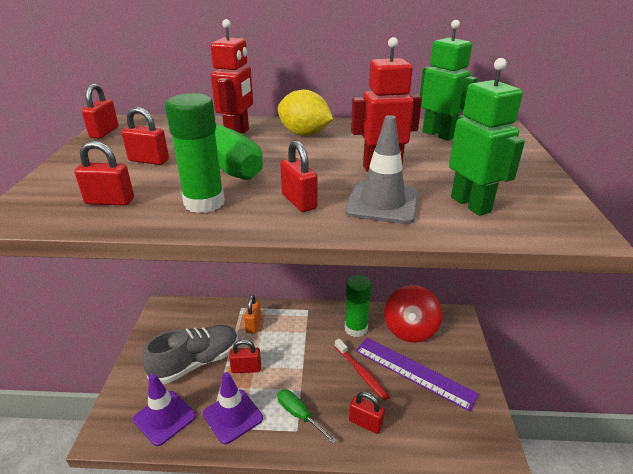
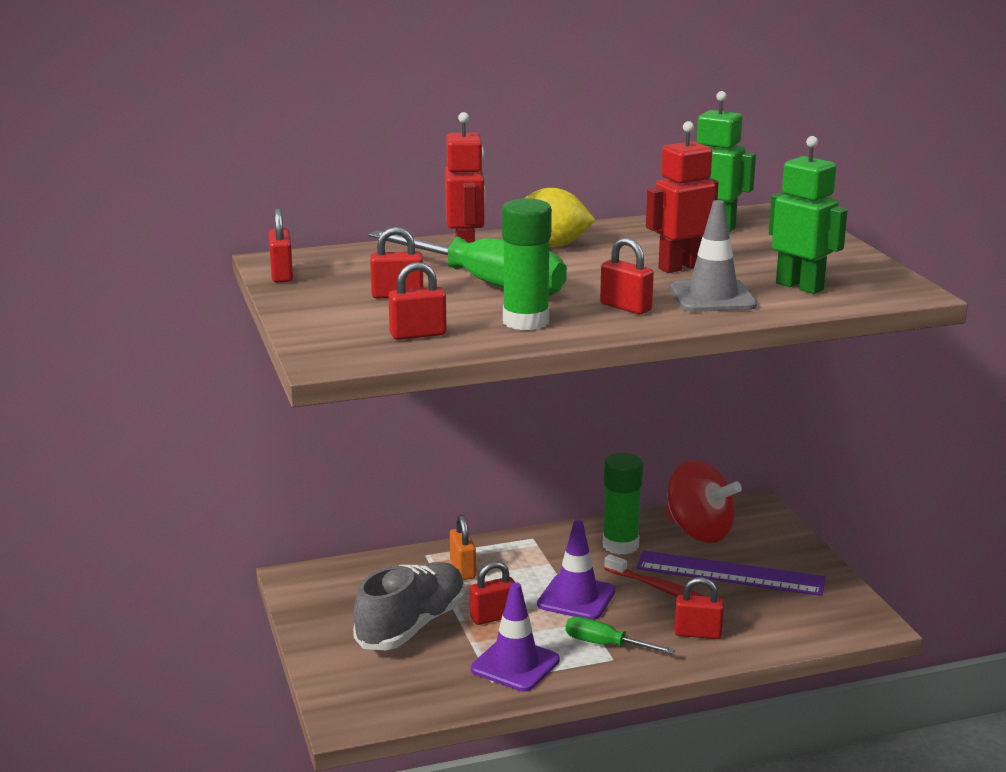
camera: 20 degrees left, 10 degrees down
(164, 418) = (419, 687): purple traffic cone -> purple traffic cone (576, 598)
(410, 330) = (698, 532): red spinning top -> red spinning top turned 45 degrees counterclockwise

